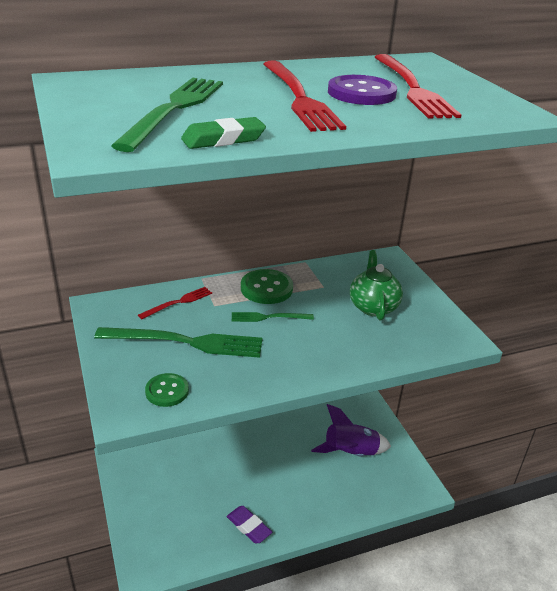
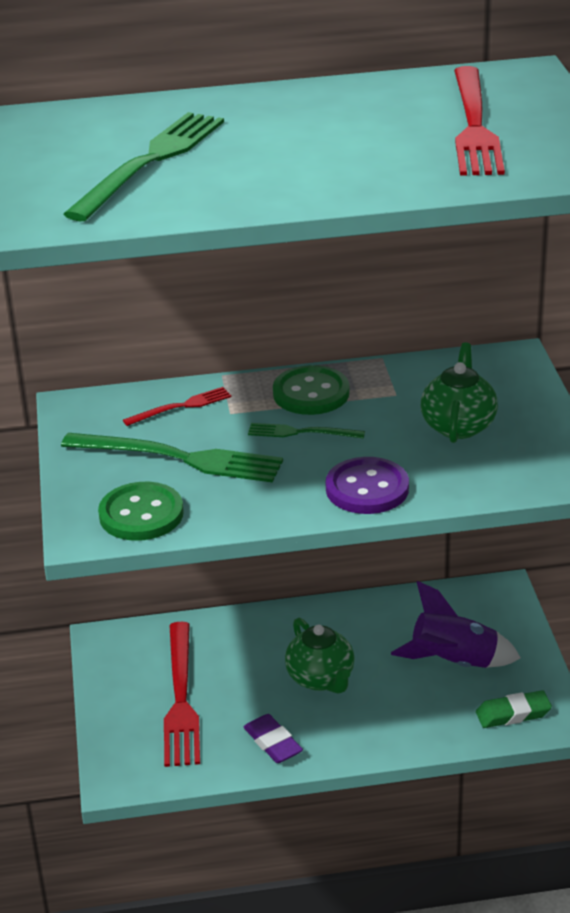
camera: 15 degrees right, 0 degrees up
(167, 391) = (141, 514): green button -> green button, size x1.52
(223, 139) = (191, 205): green eraser -> green eraser (513, 714)
(270, 473) = (321, 679): none -> green teapot
(299, 98) = (311, 143): red fork -> red fork (180, 699)
(361, 93) = (398, 135): purple button -> purple button (367, 489)

